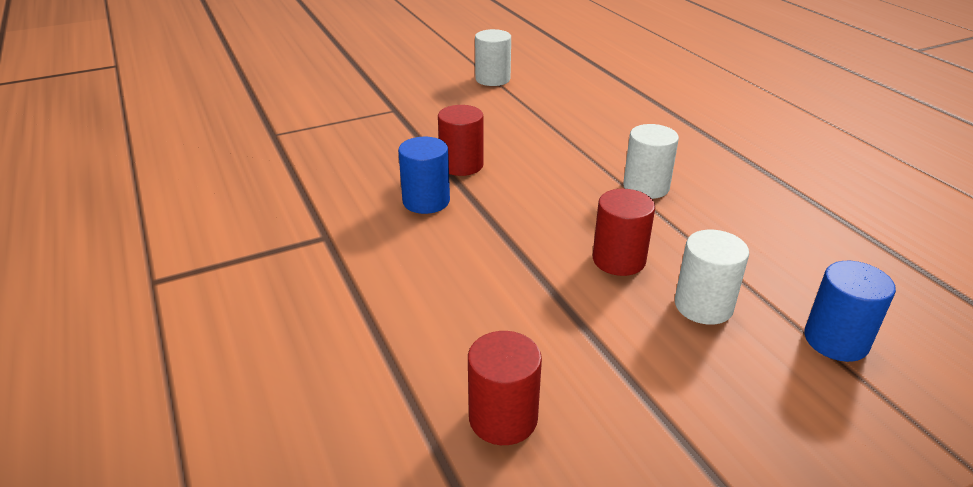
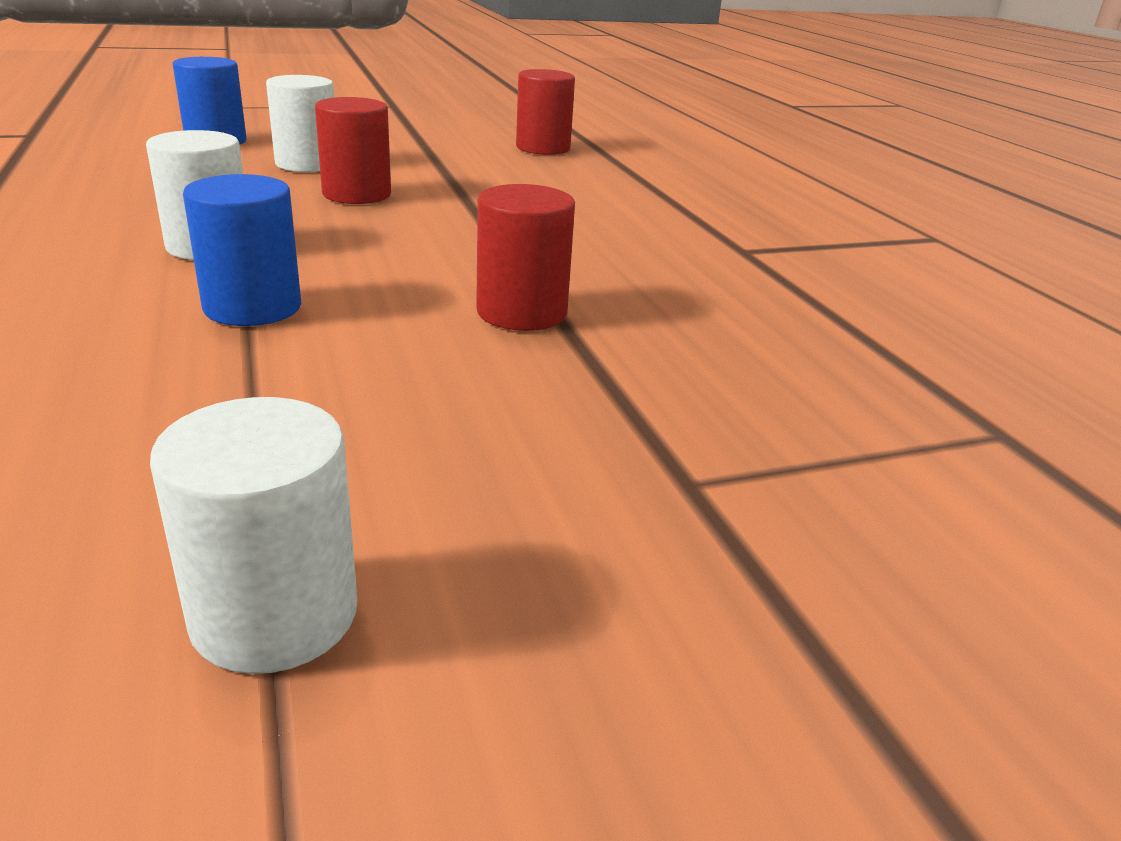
camera: 175 degrees left, 5 degrees down
(426, 201) = (597, 269): blue cylinder -> blue cylinder (252, 307)

